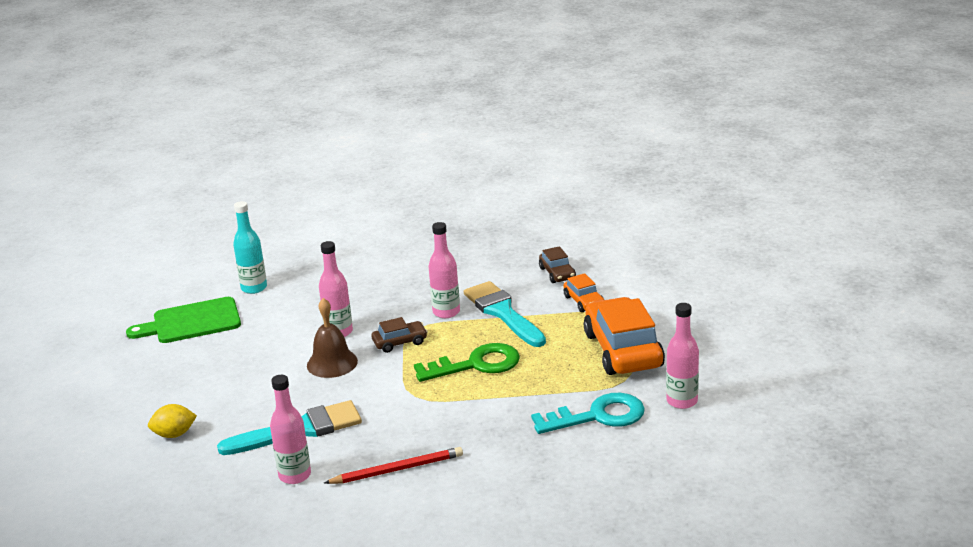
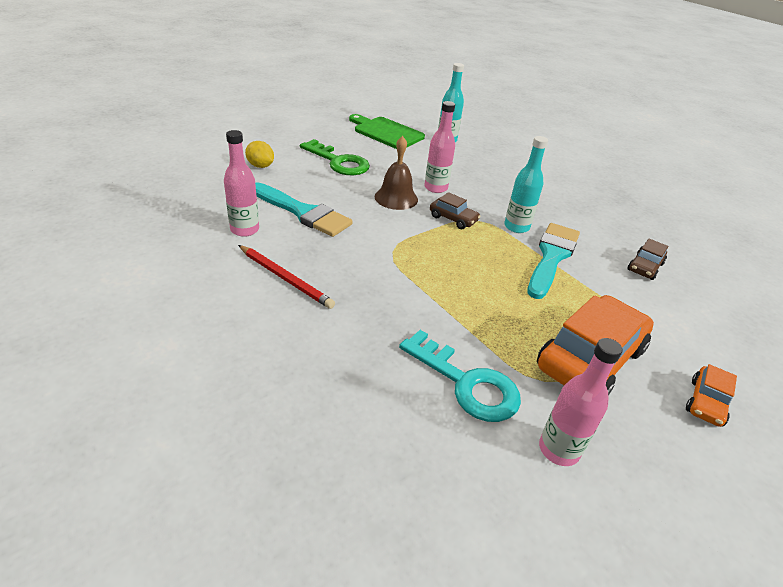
camera: 50 degrees right, 10 degrees up
(446, 312) = (516, 227): pink bottle -> turquoise bottle
(476, 364) = (466, 269): green key -> green key (339, 162)
(584, 301) = (628, 300): orange car -> orange car (706, 402)

